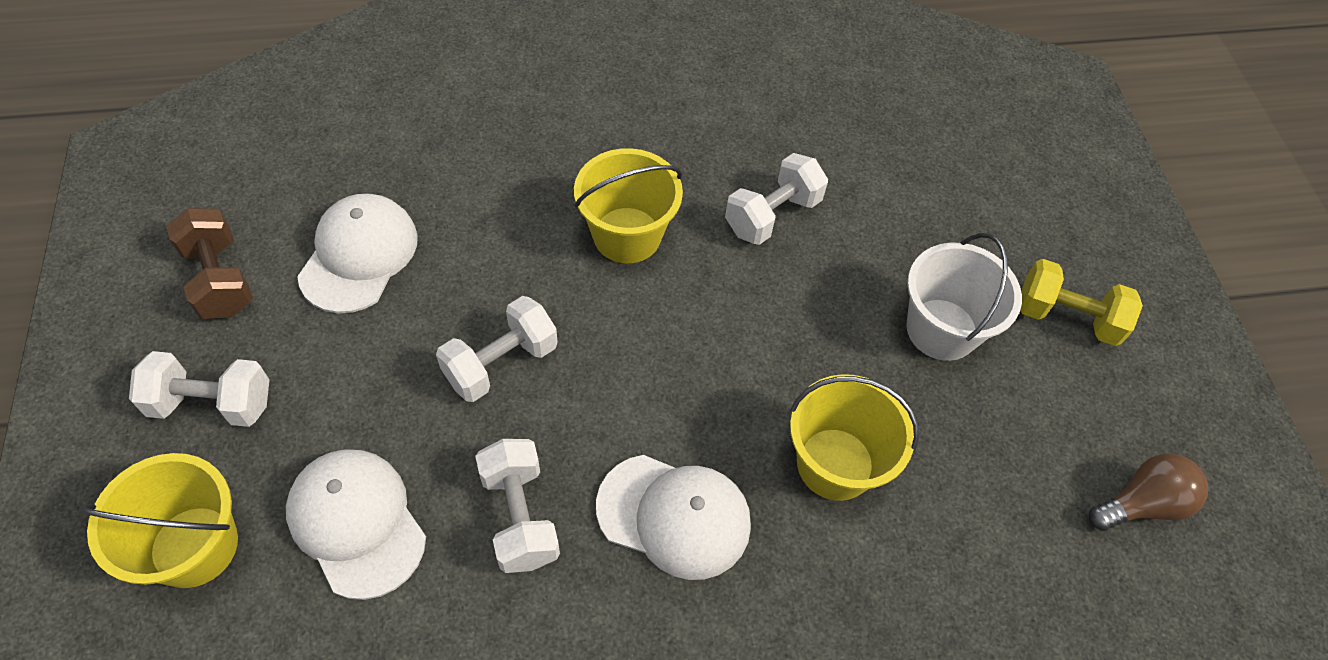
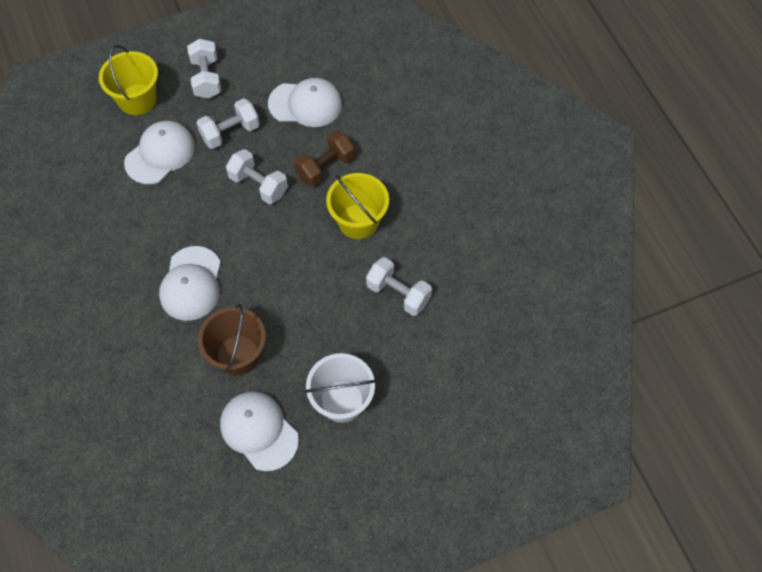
camera: 80 degrees right, 5 degrees up
(219, 279) = (274, 54): brown dumbbell -> brown dumbbell (325, 167)
(520, 516) = (177, 217): white dumbbell -> white dumbbell (230, 133)
(835, 464) = (238, 355): yellow bucket -> brown bucket
(979, 458) = (259, 431): none -> white cap
(1066, 317) = (373, 476): yellow dumbbell -> none
(1141, 504) = (250, 525): brown light bulb -> none

